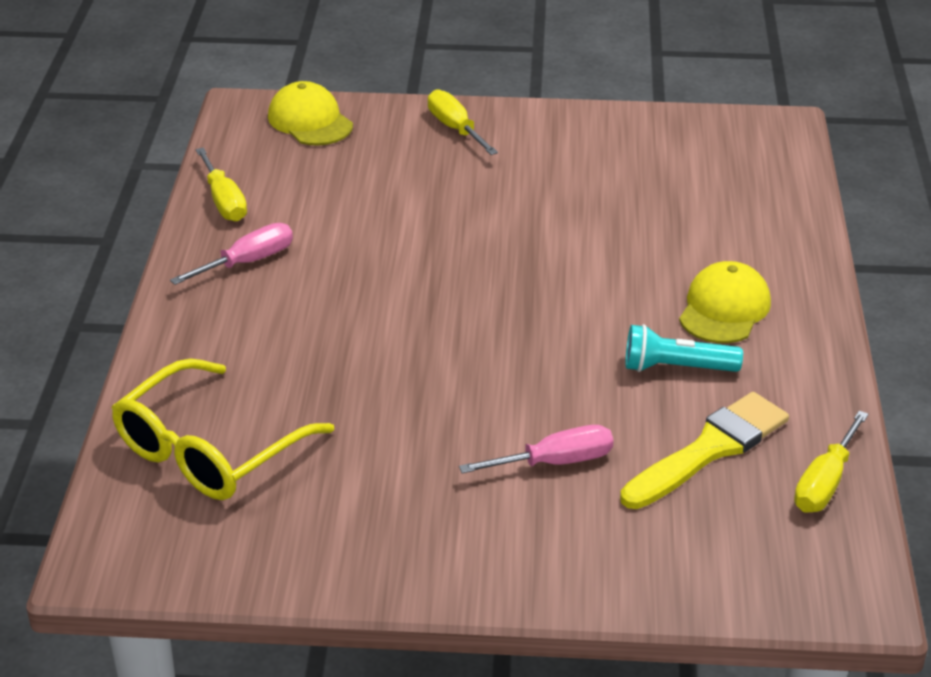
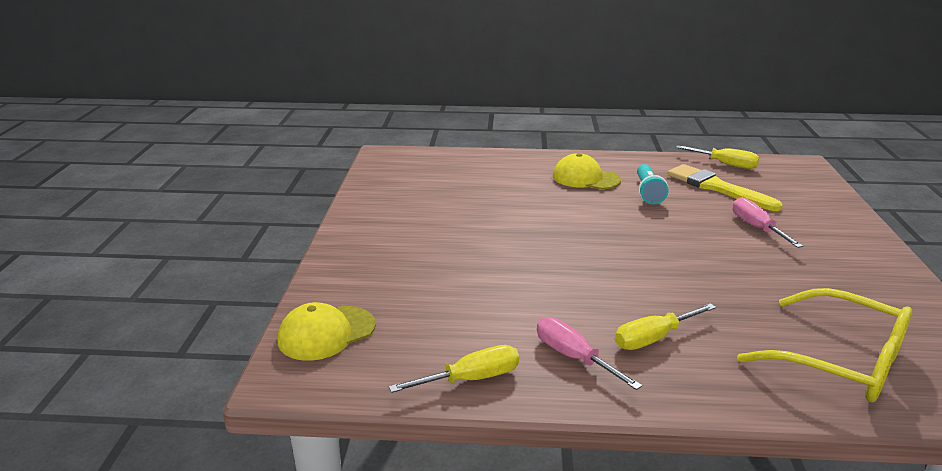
camera: 90 degrees left, 10 degrees down
(455, 129) = (361, 259): yellow screwdriver -> yellow screwdriver (653, 338)

